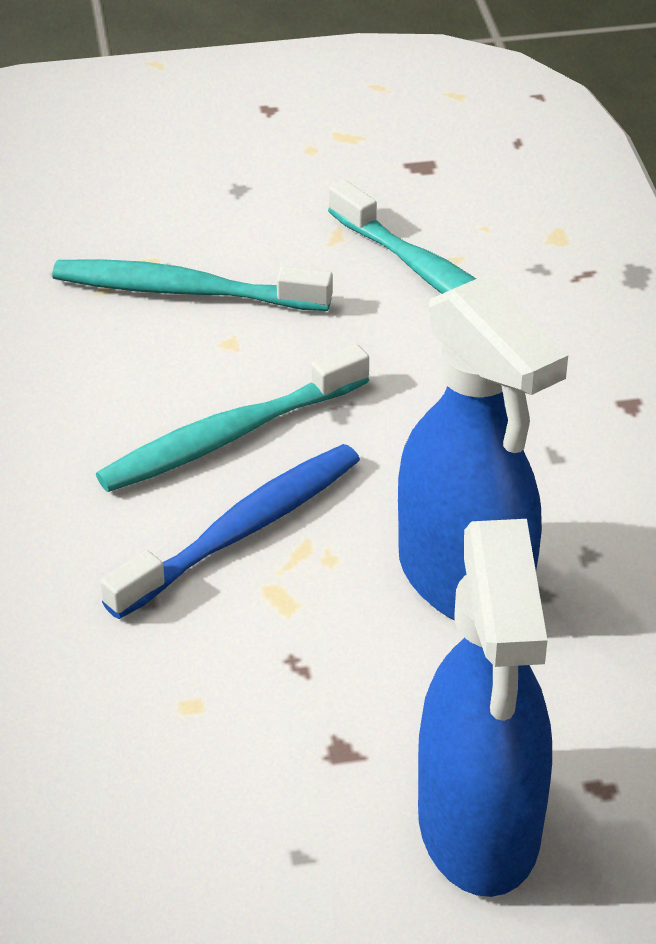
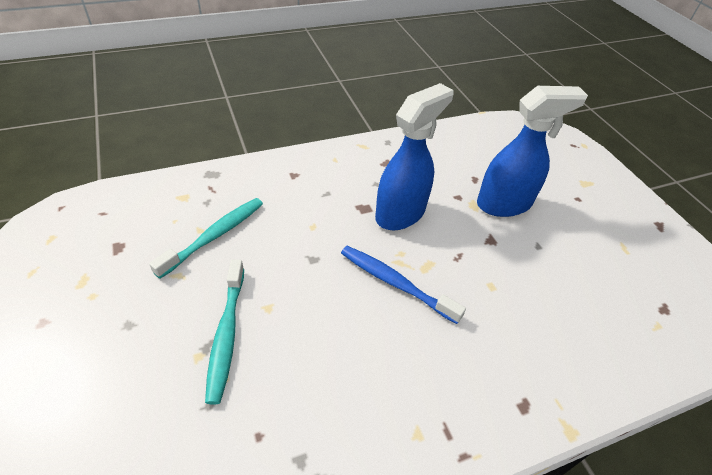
camera: 105 degrees left, 5 degrees up
(229, 435) = (336, 297): turquoise toothbrush -> none

